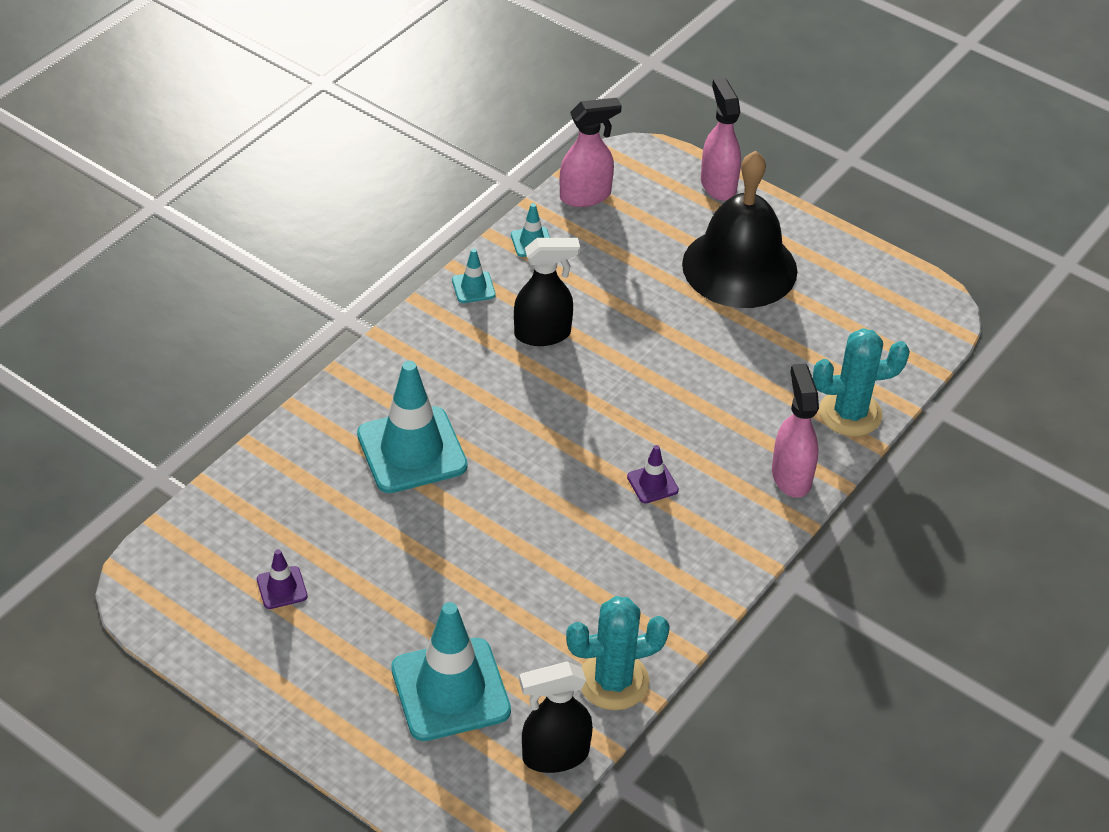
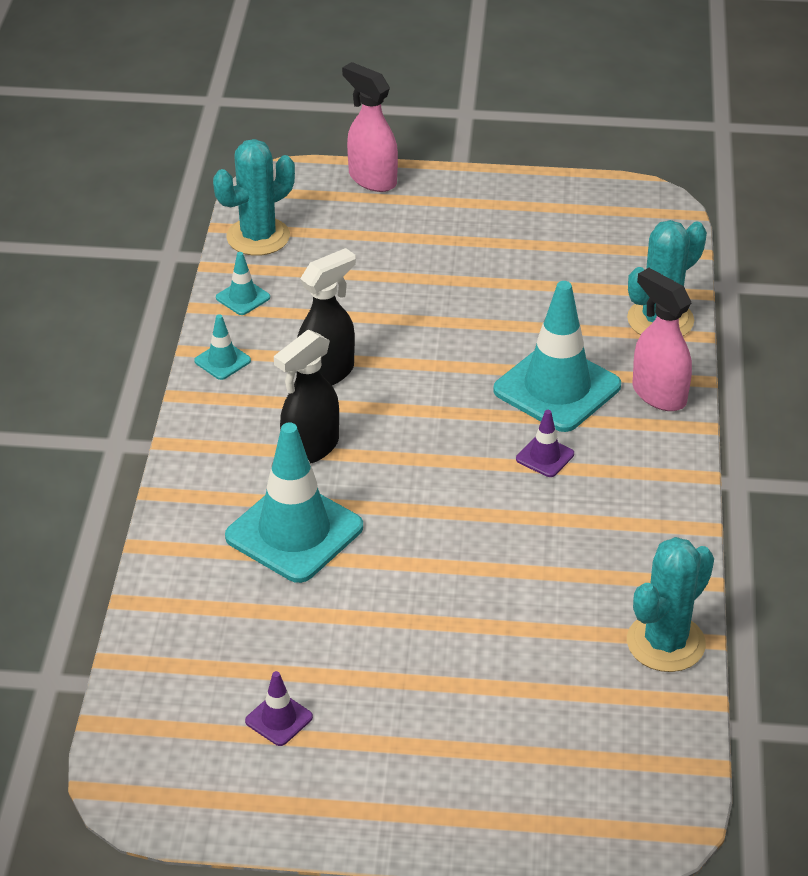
camera: 30 degrees left, 5 degrees down
(450, 690) = (526, 727): turquoise traffic cone -> turquoise traffic cone (557, 388)
(554, 755) = (673, 735): black spray bottle -> black spray bottle (310, 448)
(586, 196) = (258, 237): pink spray bottle -> turquoise cactus
(739, 267) = (454, 240): black bell -> none

